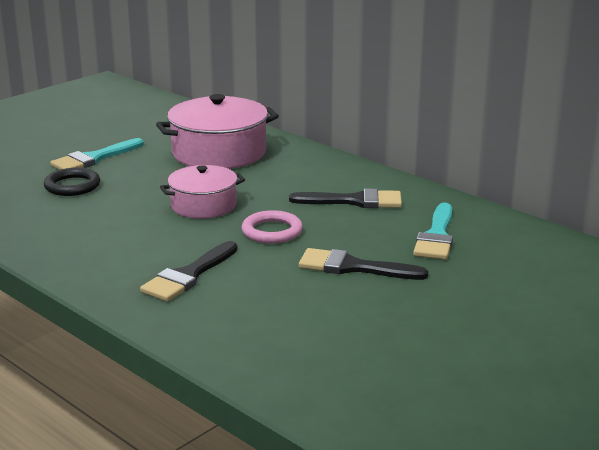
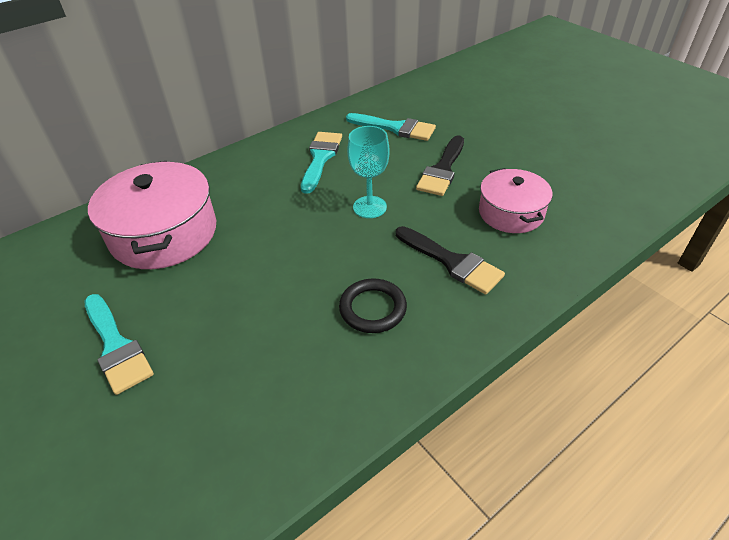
camera: 80 degrees left, 20 degrees up
(72, 186) = (199, 366): black ring -> black ring (372, 308)
(203, 205) = (299, 249): pink pot -> pink pot (511, 213)
(272, 231) = (369, 207): pink ring -> turquoise goblet
(354, 201) = (320, 158): black brush -> turquoise brush

